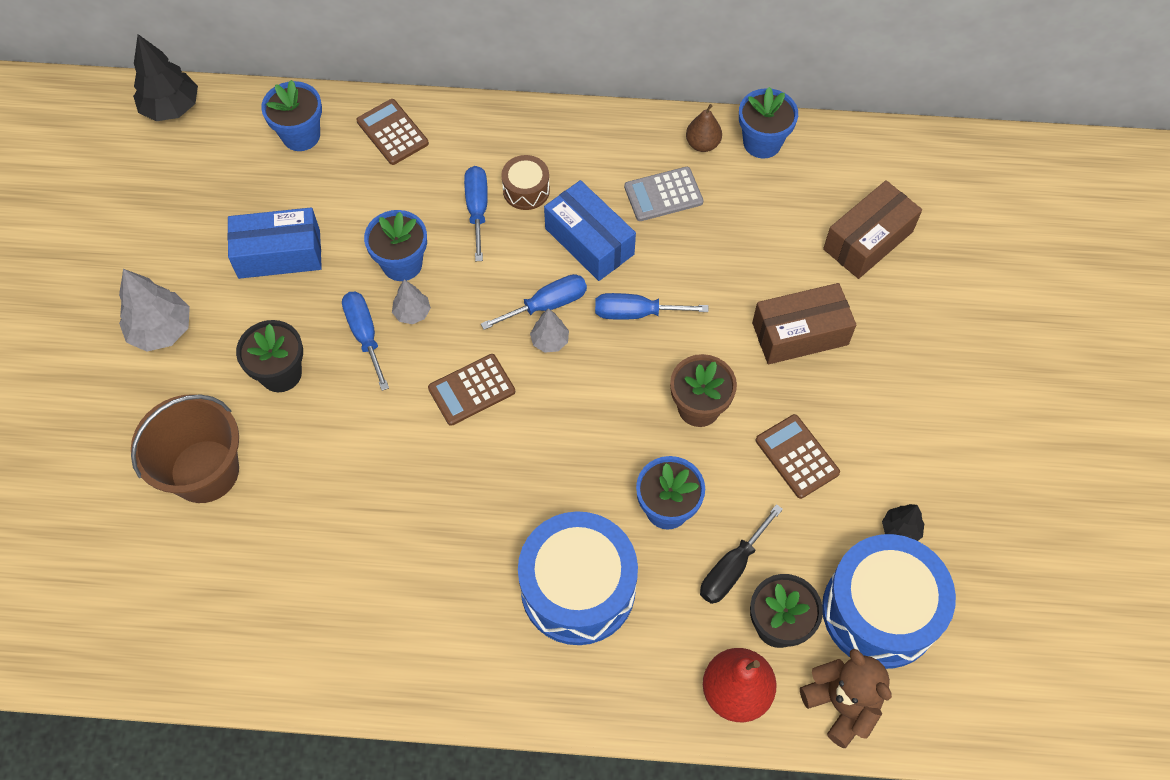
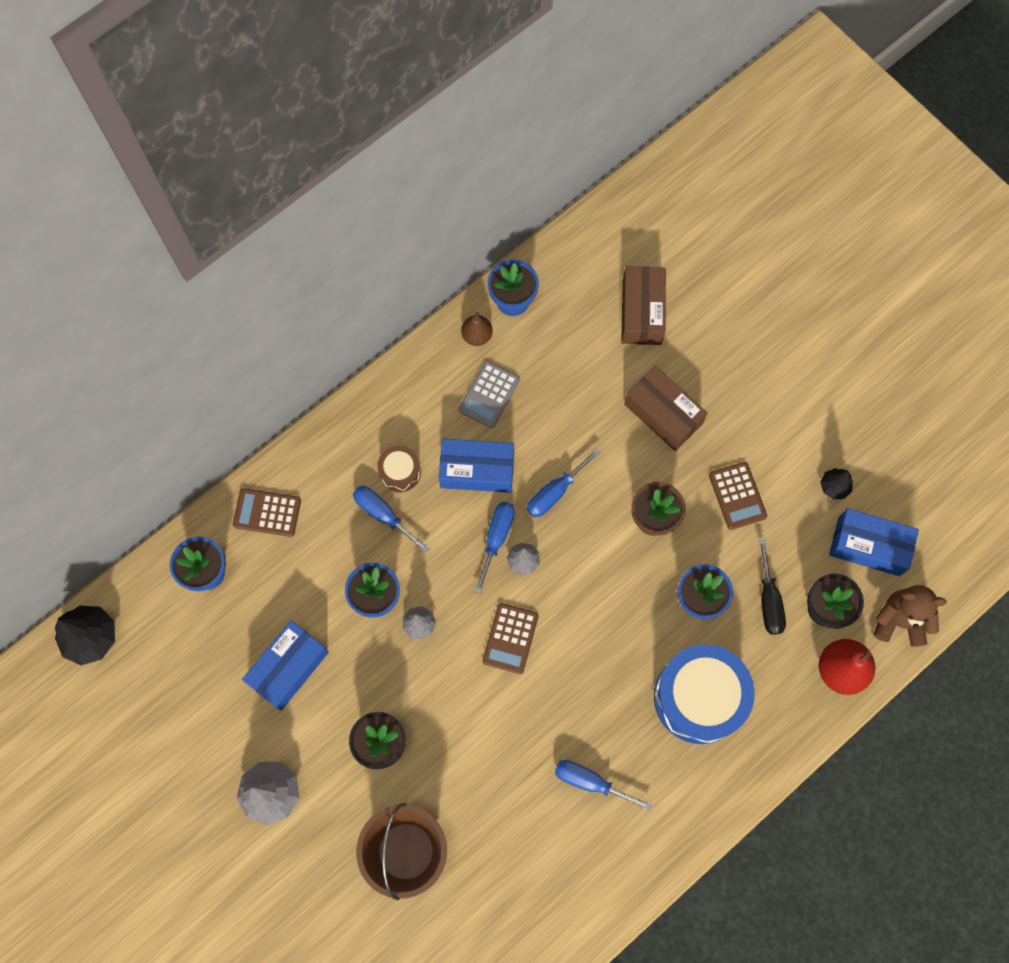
camera: 45 degrees left, 10 degrees up
(365, 335) = (406, 668): blue screwdriver -> blue screwdriver (590, 782)
(797, 456) = (737, 496): brown calculator -> brown calculator turned 120 degrees counterclockwise
(800, 334) = (663, 414): brown box -> brown box turned 75 degrees counterclockwise
(880, 611) = (868, 546): blue drum -> blue box

